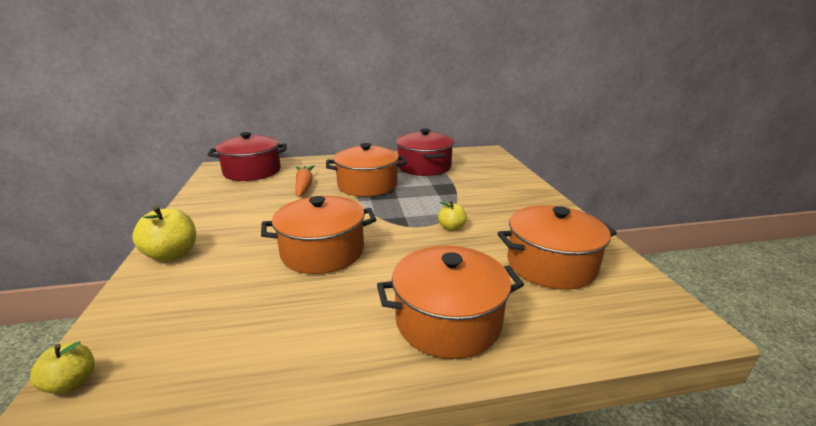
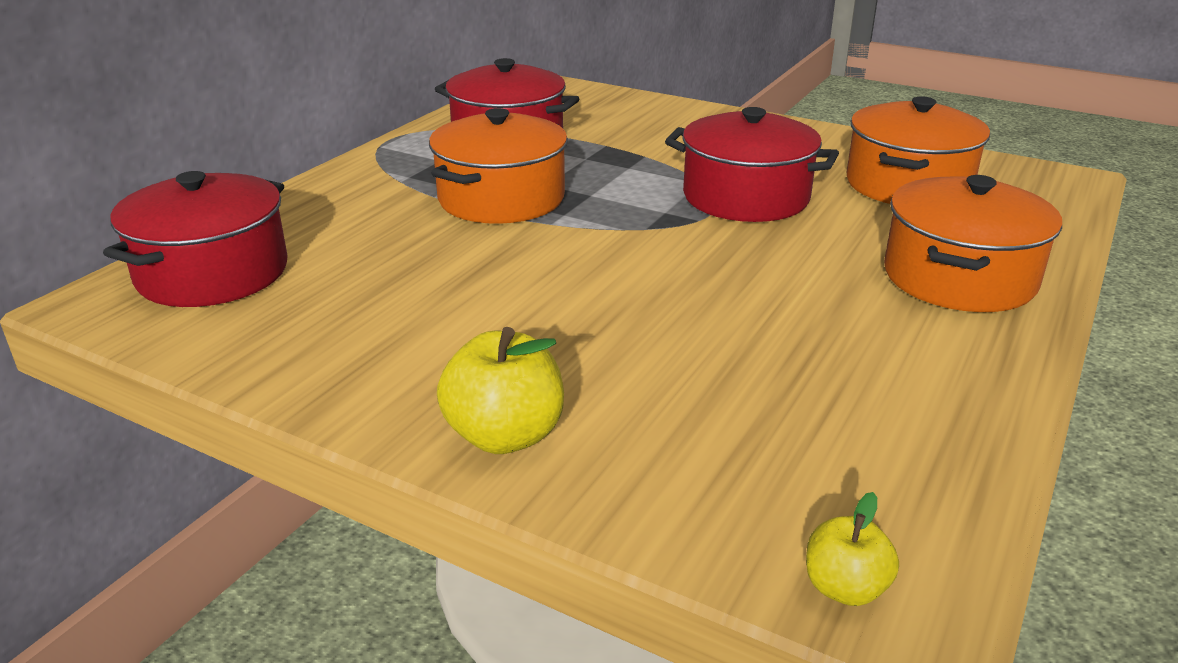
camera: 50 degrees left, 5 degrees up
(304, 186) = (401, 246): orange carrot -> none
(323, 251) = (691, 300): orange pot -> none
(451, 227) = (745, 197): yellow apple -> red pot

